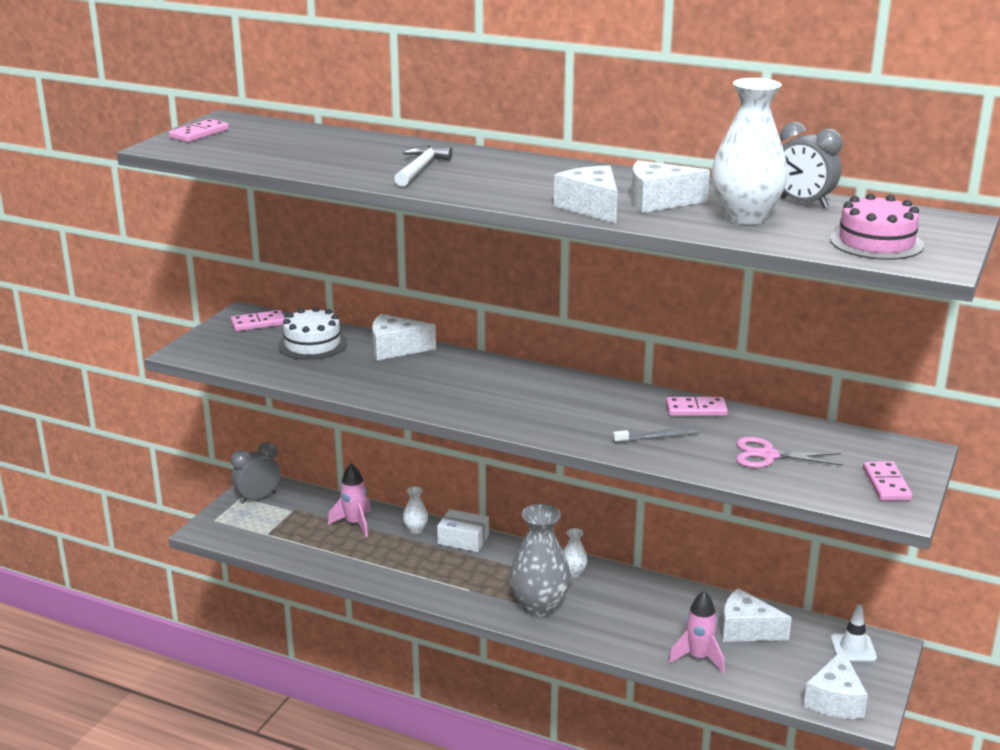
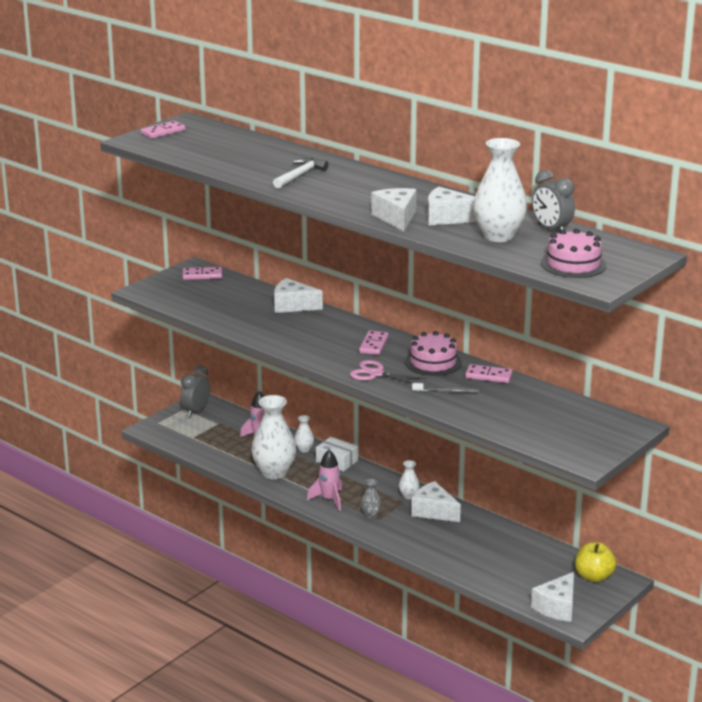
camera: 15 degrees right, 0 degrees up
(258, 498) = (196, 411): grey clock -> grey clock turned 45 degrees counterclockwise
(312, 344) = (234, 295): white cake -> none
(391, 567) = (274, 472): none -> white vase
(539, 607) = (370, 515): grey vase -> grey vase, size x0.46
(616, 400) = (433, 362): none -> pink cake
(698, 658) = (471, 565): pink rocket -> pink rocket (329, 500)
(746, 630) = (519, 553): white cheese -> white cheese (433, 511)
(768, 455) = (519, 414): pink scissors -> pink scissors (376, 374)
(853, 648) = (594, 577): white traffic cone -> yellow apple
(886, 484) = (591, 444): pink domino -> pink domino (374, 345)

